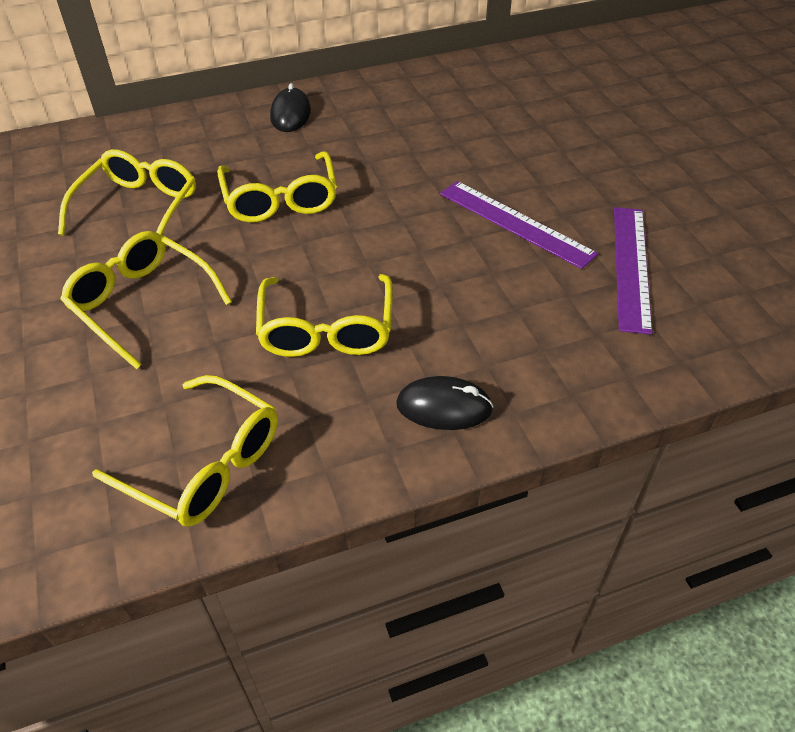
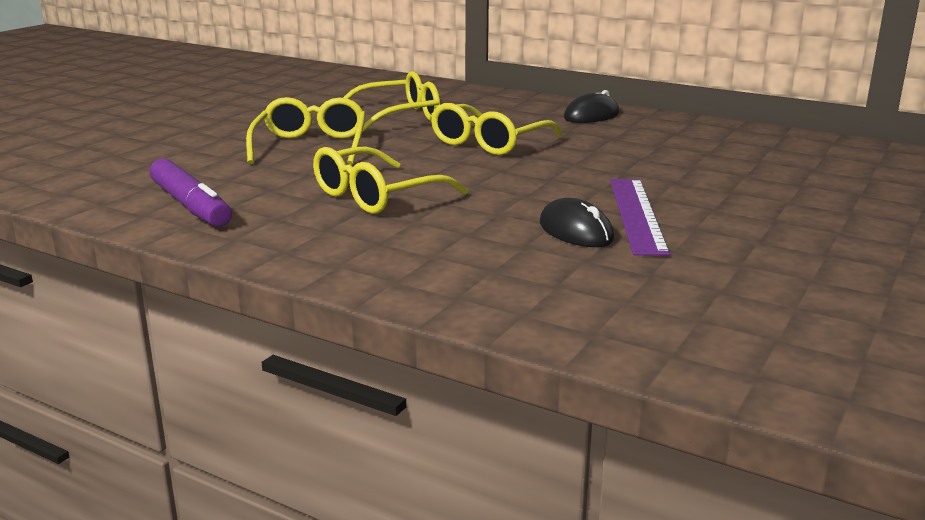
camera: 50 degrees right, 25 degrees down
(205, 464) = (191, 206): yellow glasses -> purple marker
(444, 407) = (358, 255): black mouse -> black mouse (575, 231)
(631, 266) = (685, 274): purple ruler -> none

